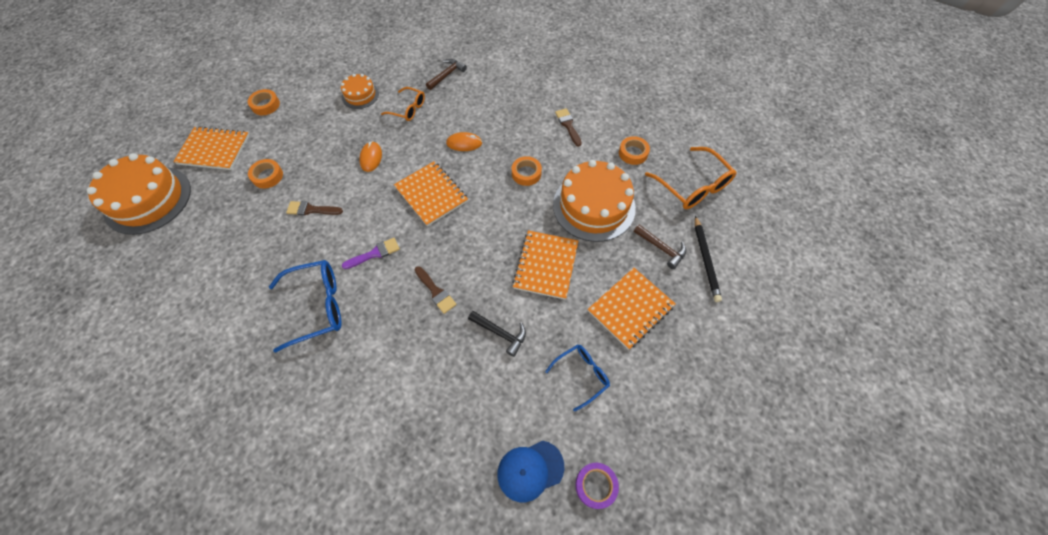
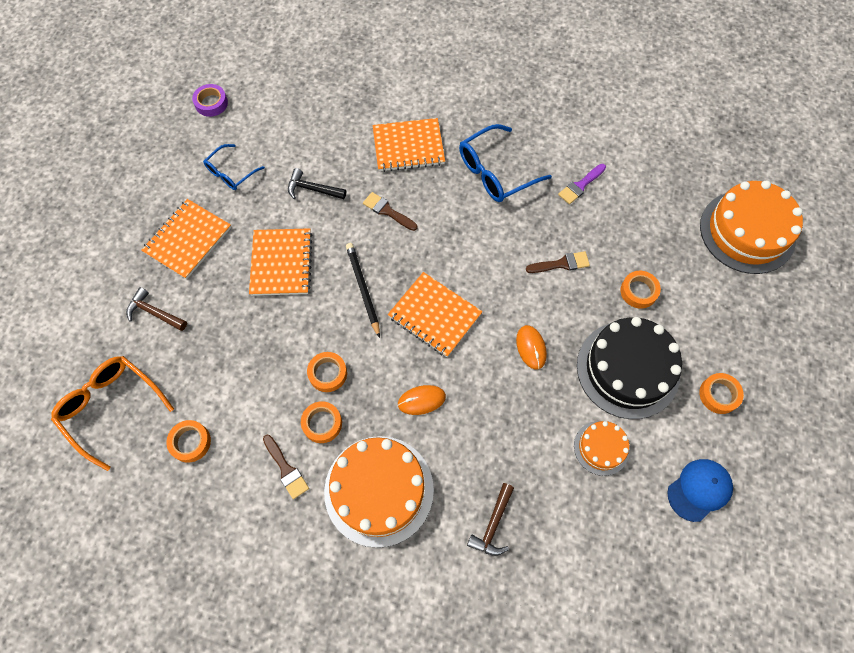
camera: 165 degrees right, 5 degrees up
(214, 150) = (728, 310): orange notebook -> orange notebook (408, 146)
(313, 131) = (627, 369): none -> black cake
(375, 253) = (466, 233): purple brush -> purple brush (580, 185)
(408, 109) = (521, 440): orange glasses -> none
(530, 470) = (264, 101): blue cap -> blue cap (699, 490)
(538, 145) = (322, 423): none -> orange tape
(594, 206) = (236, 348): orange cake -> orange cake (379, 490)
(705, 260) = (105, 311): black pencil -> black pencil (363, 289)

